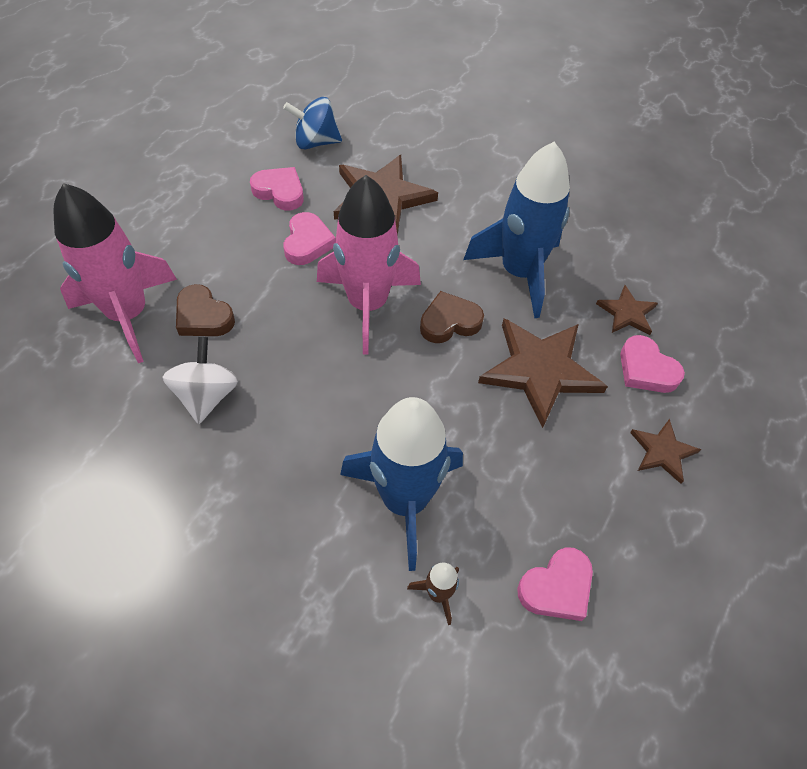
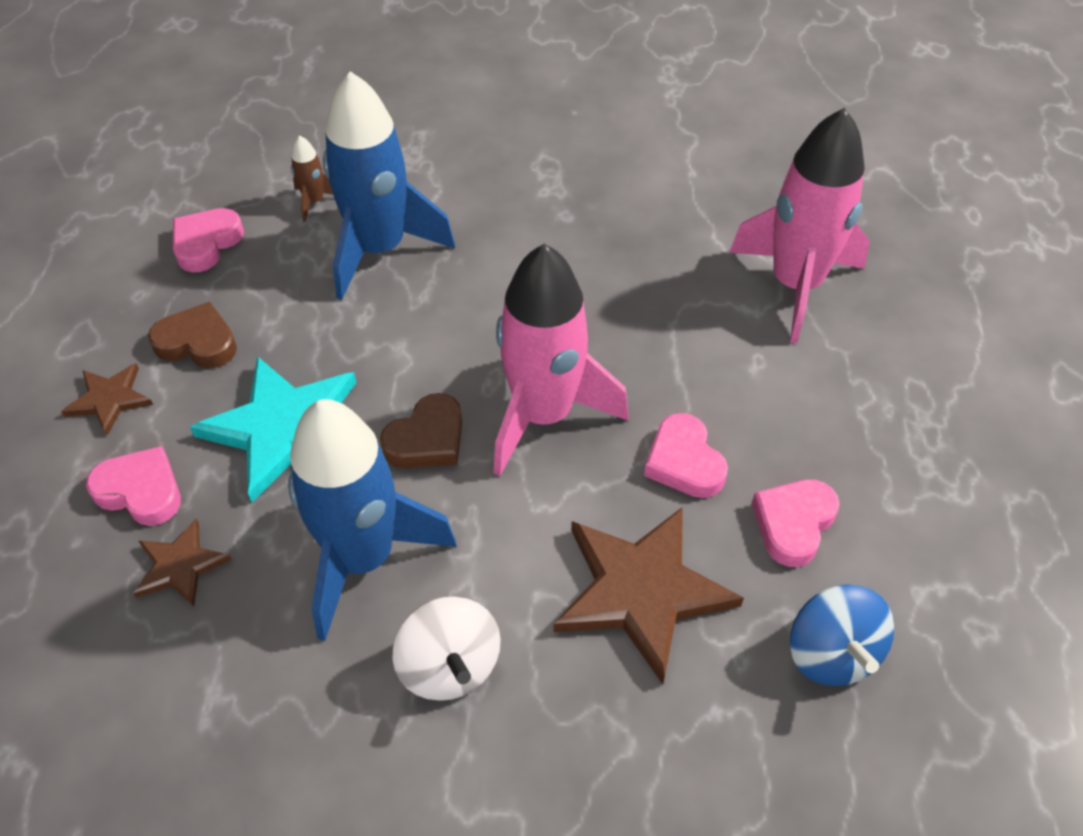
camera: 155 degrees right, 5 degrees down
(203, 316) = (717, 317): brown heart -> brown heart (197, 342)
(207, 395) = (637, 251): white spinning top -> white spinning top (449, 666)
(280, 192) = (793, 524): pink heart -> pink heart turned 120 degrees clockwise
(315, 142) = (831, 653): blue spinning top -> blue spinning top turned 105 degrees clockwise
(540, 370) = (284, 429): brown star -> turquoise star

